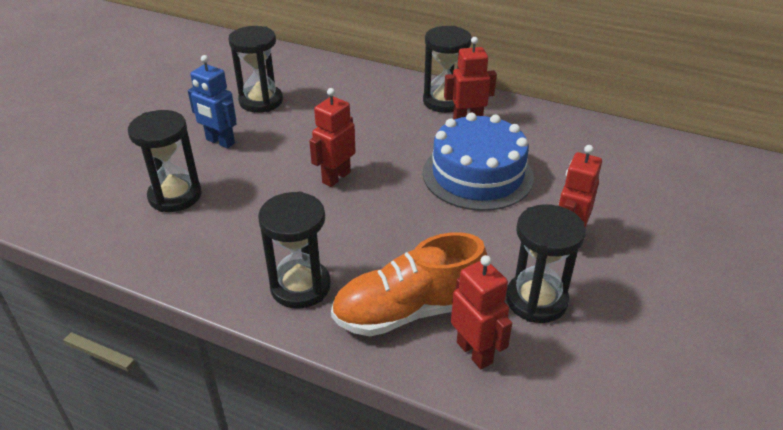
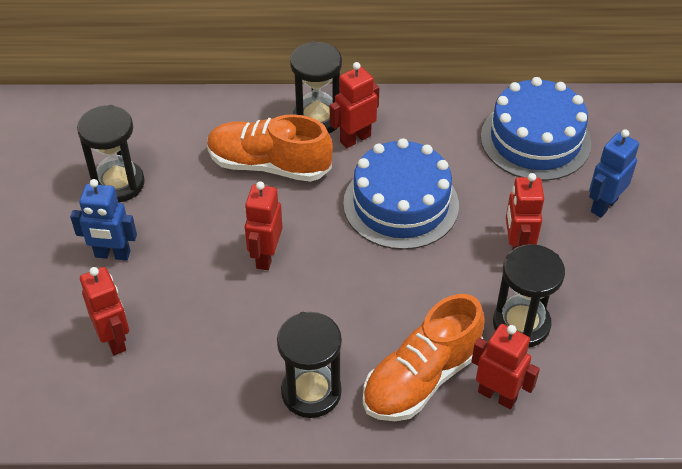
camera: 25 degrees left, 10 degrees up
(175, 196) = (114, 339): black hourglass -> red robot
(383, 120) = (269, 165): none -> orange shoe
(634, 163) = (535, 140): none -> blue cake
(678, 230) = (603, 205): none -> blue robot

